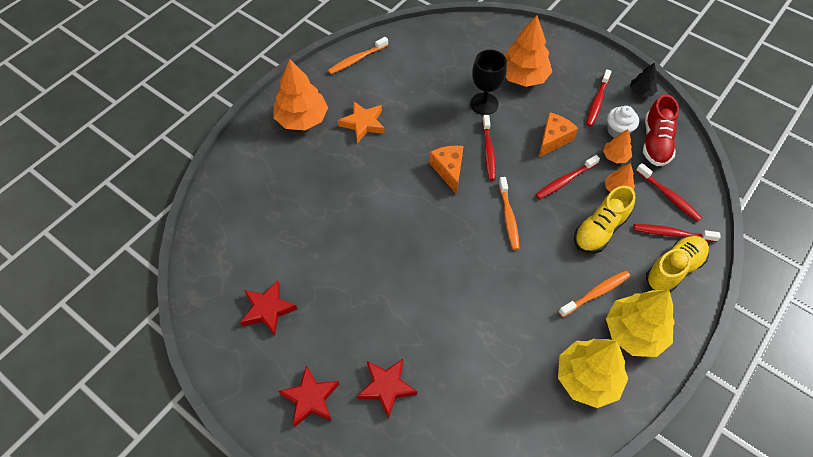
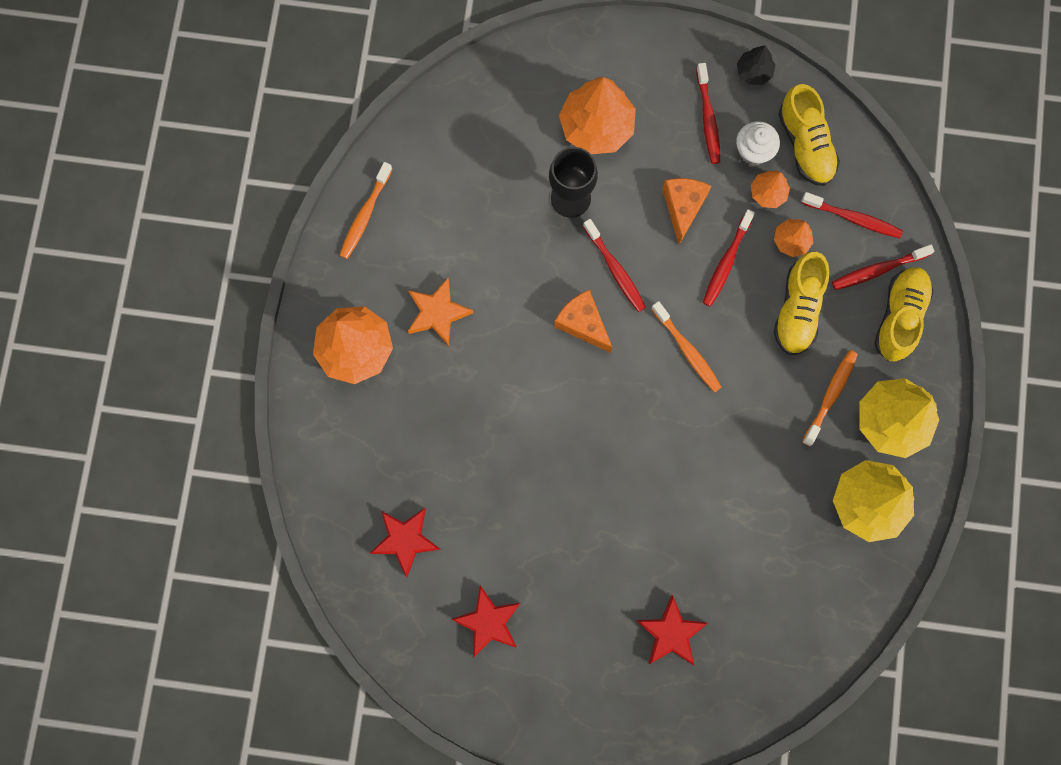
camera: 30 degrees left, 20 degrees up
(310, 398) = (600, 691): red star -> red star (405, 540)
(655, 142) = (805, 145): red shoe -> yellow shoe

